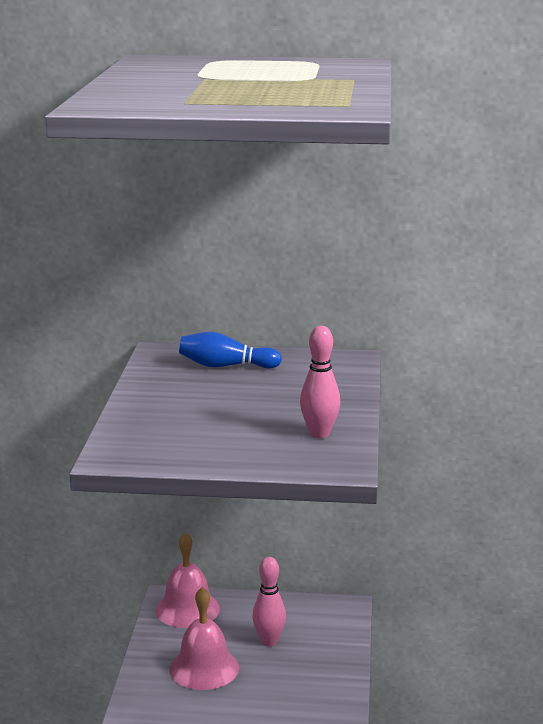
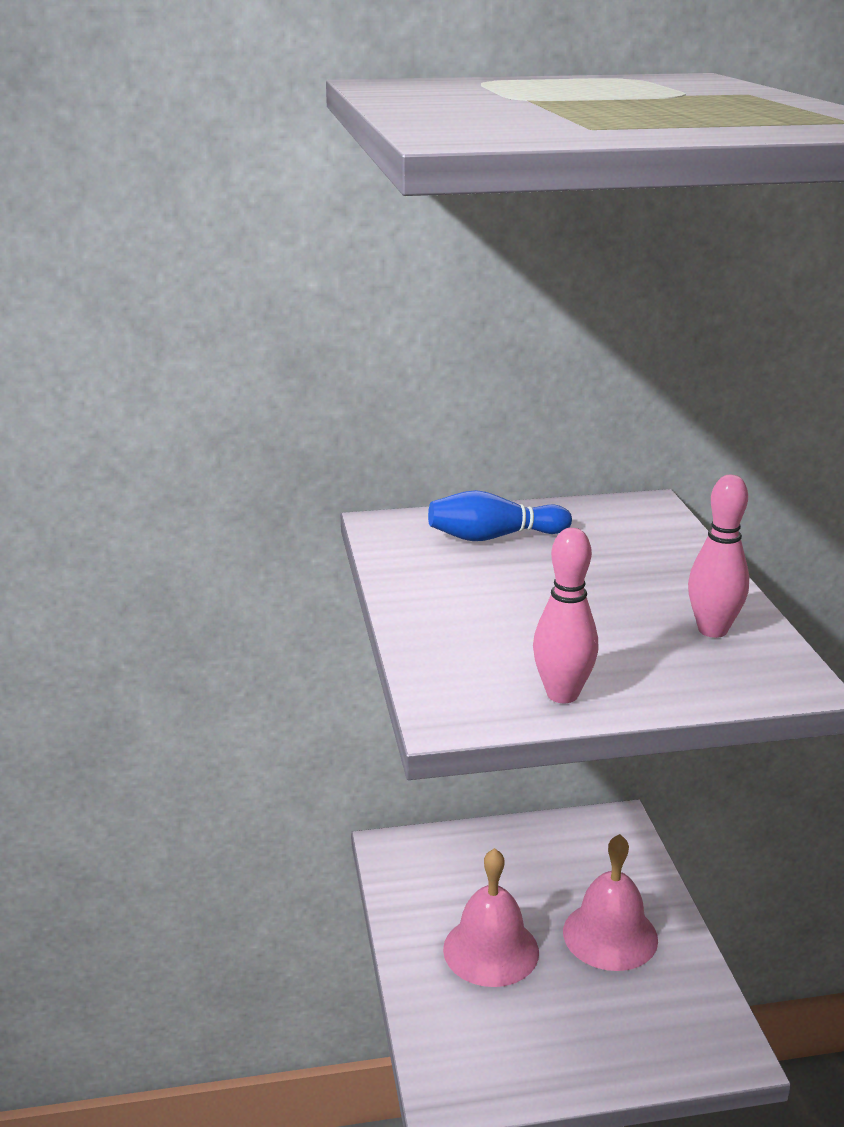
camera: 15 degrees left, 5 degrees up
(187, 609) = (422, 861): pink bell -> pink bell (610, 935)
(269, 641) = (552, 891): pink bowling pin -> pink bowling pin (562, 694)

